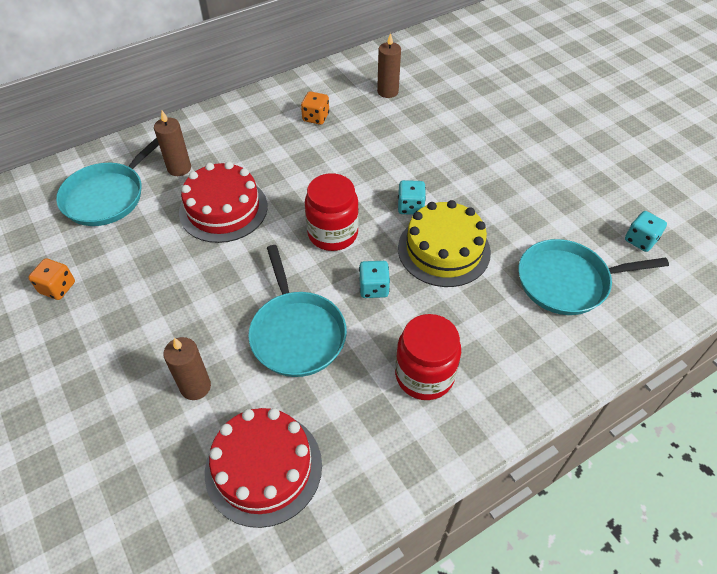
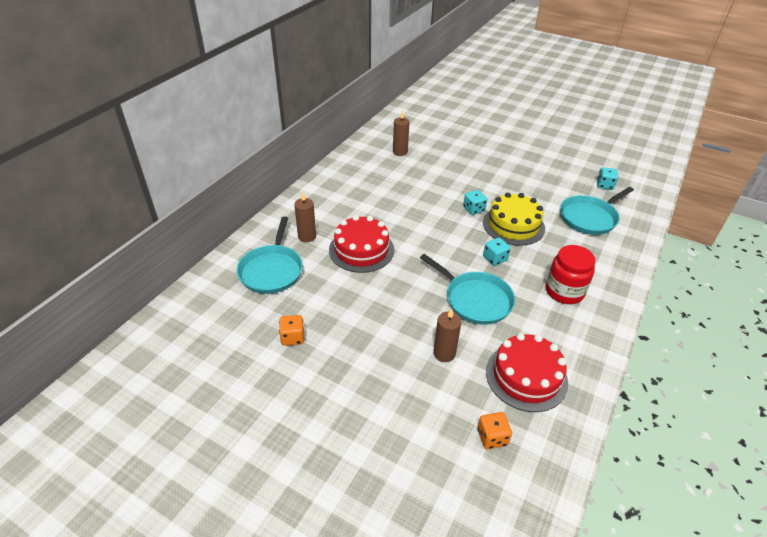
camera: 30 degrees left, 10 degrees down
(316, 117) = (369, 179): orange dice -> orange dice (492, 437)
(333, 233) = (443, 239): red jar -> none

